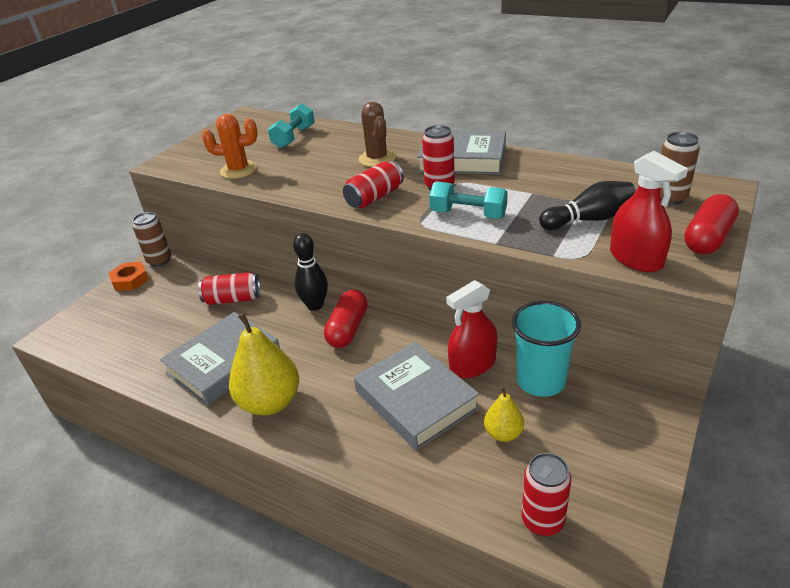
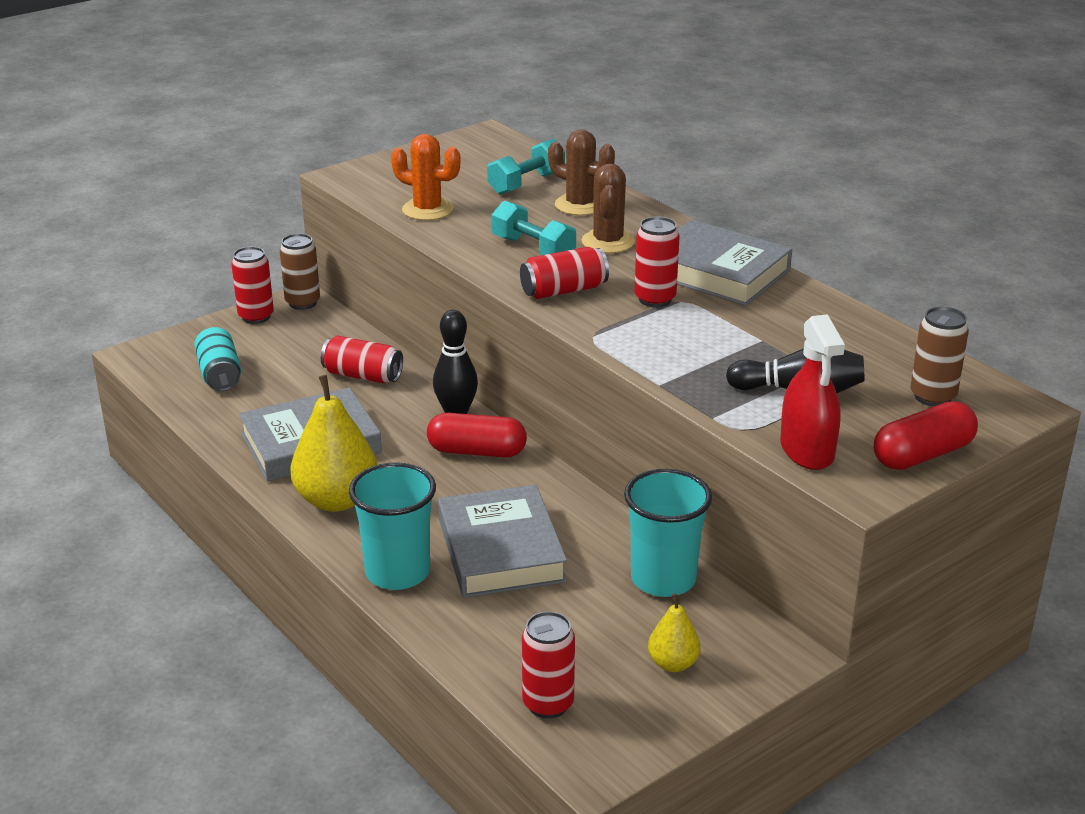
camera: 20 degrees right, 5 degrees down
(124, 331) = (219, 374): none -> turquoise can
(130, 280) = (256, 317): orange nut -> red can
(339, 141) = (580, 205): none -> brown cactus
(348, 329) = (477, 451): red capsule -> red capsule turned 60 degrees clockwise
(353, 447) = (397, 572): none -> turquoise cup
(468, 214) = (658, 343): turquoise dumbbell -> turquoise dumbbell (533, 249)
(472, 365) = (596, 537): red spray bottle -> none
(503, 433) = (573, 615): yellow pear -> yellow pear (673, 664)

